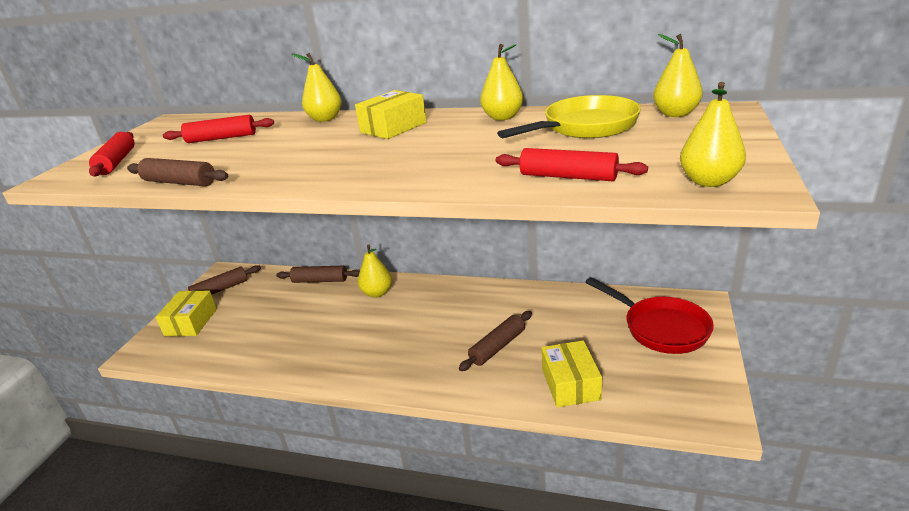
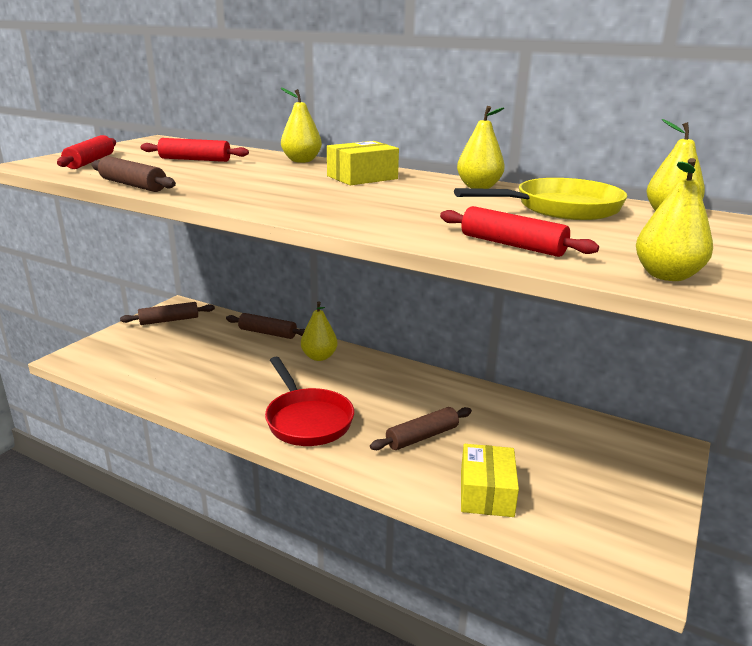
camera: 10 degrees right, 5 degrees down
(191, 322) = (129, 343): yellow box -> none
(660, 328) = (613, 461): red pan -> red pan (307, 420)

